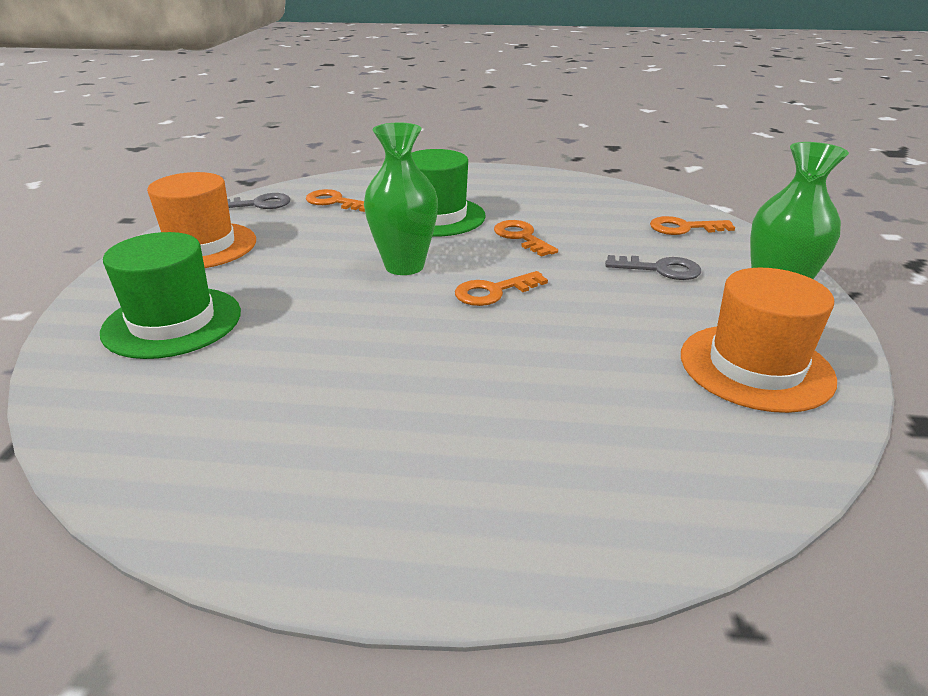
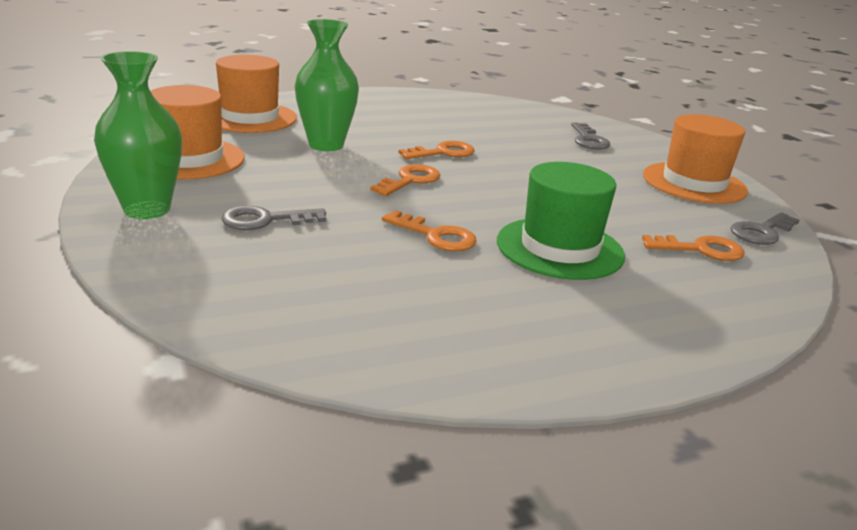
camera: 150 degrees right, 5 degrees down
(172, 322) = (588, 140): green hat -> grey key
(404, 266) = (507, 190): green vase -> green vase (326, 145)
(670, 475) = (250, 117): none -> orange hat
(683, 228) = (238, 285): orange key -> orange key (443, 152)

